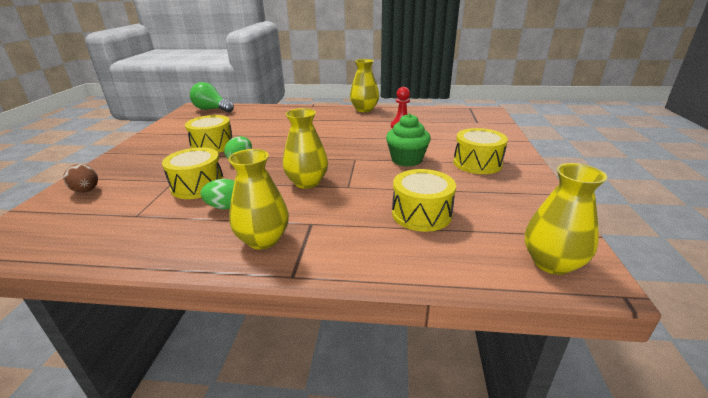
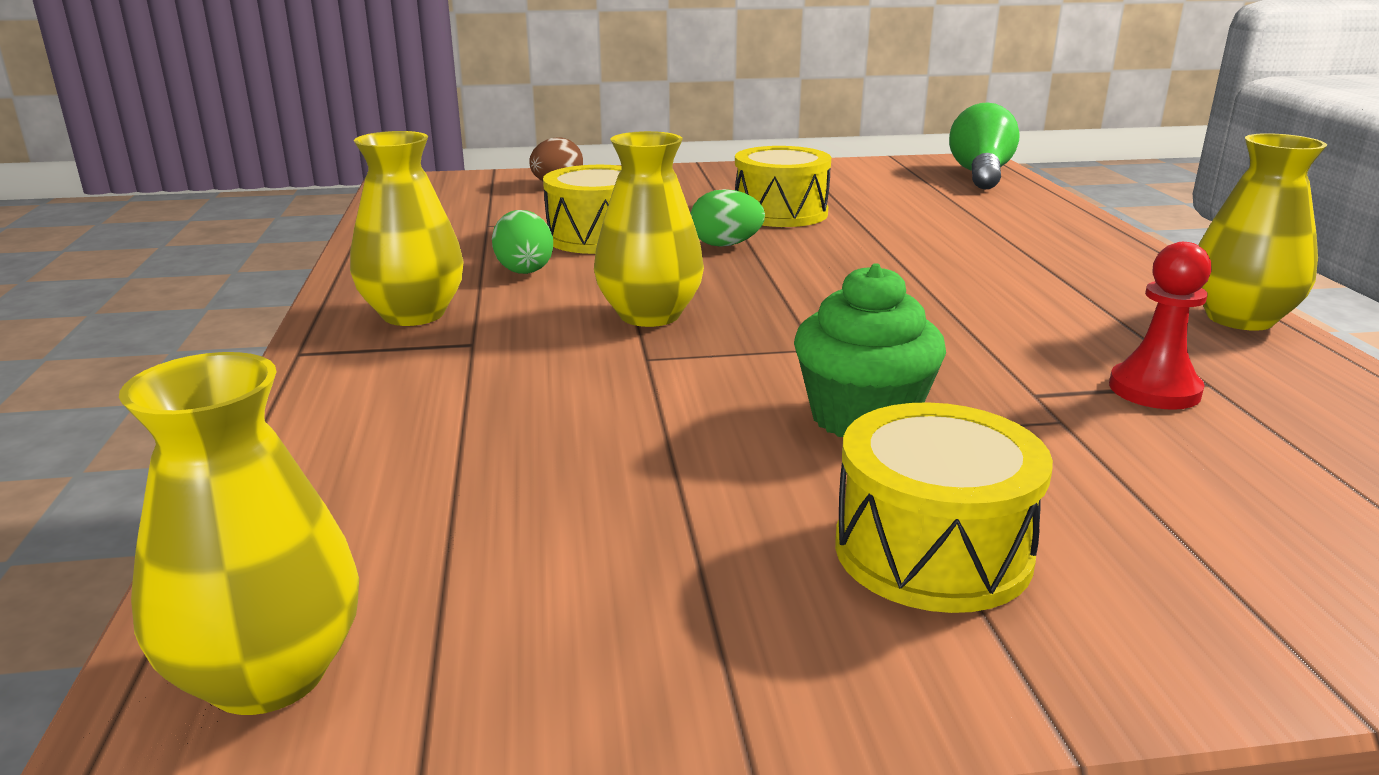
camera: 75 degrees right, 5 degrees down
(421, 214) = (527, 457): yellow drum -> none

